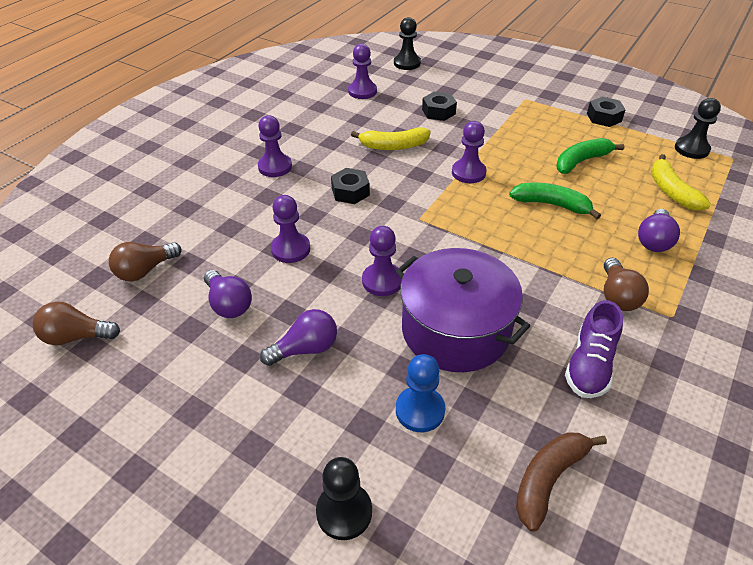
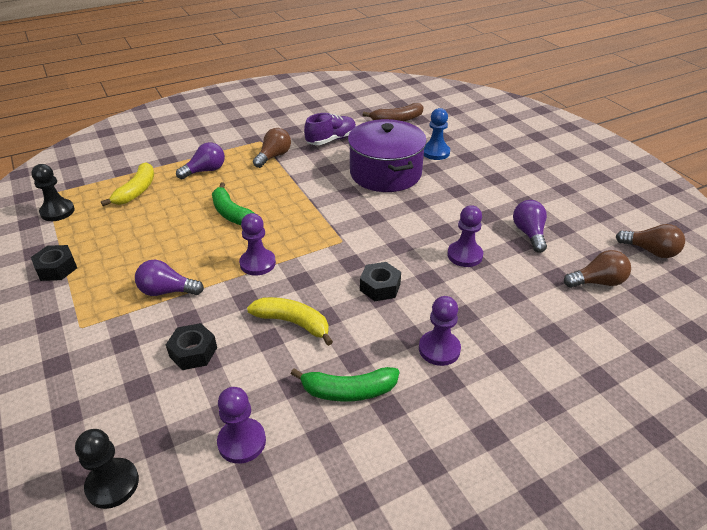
camera: 150 degrees left, 5 degrees down
(305, 349) = (484, 193): purple light bulb -> purple light bulb (167, 291)
(344, 512) = (495, 137): black pawn -> none
(382, 281) = (408, 210): purple pawn -> none
(581, 161) = (154, 236): green banana -> green banana (348, 391)

